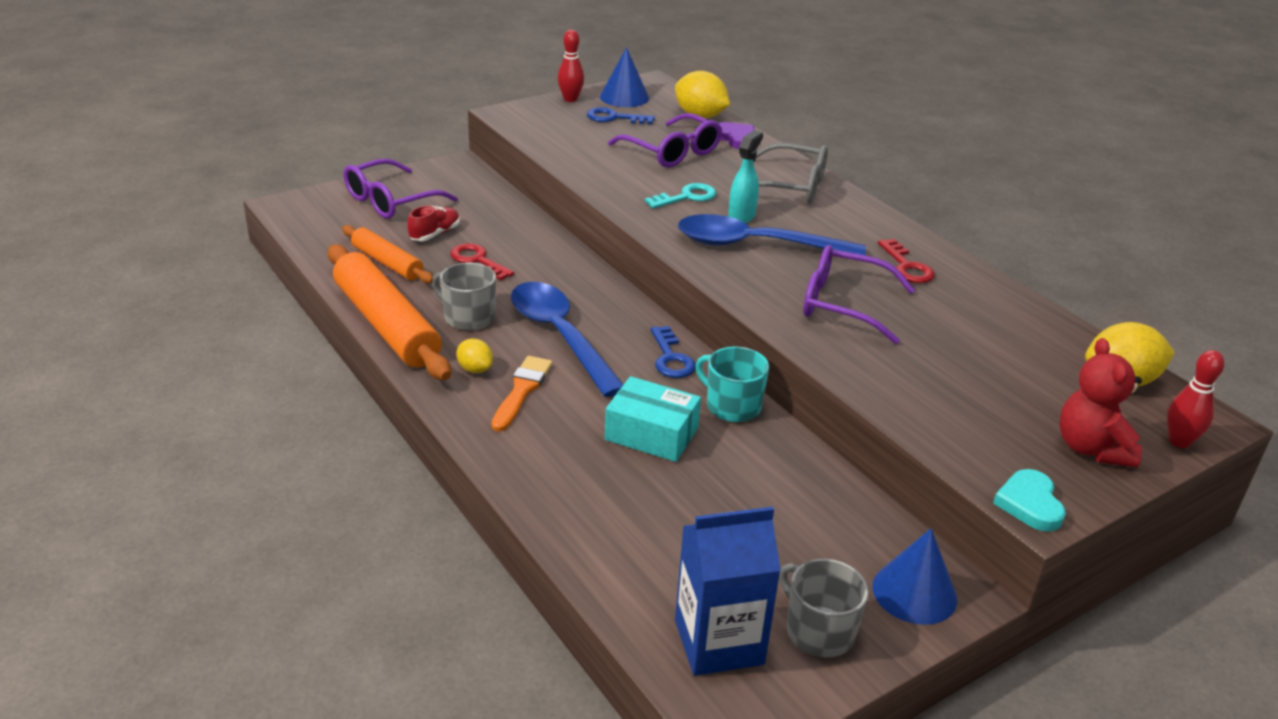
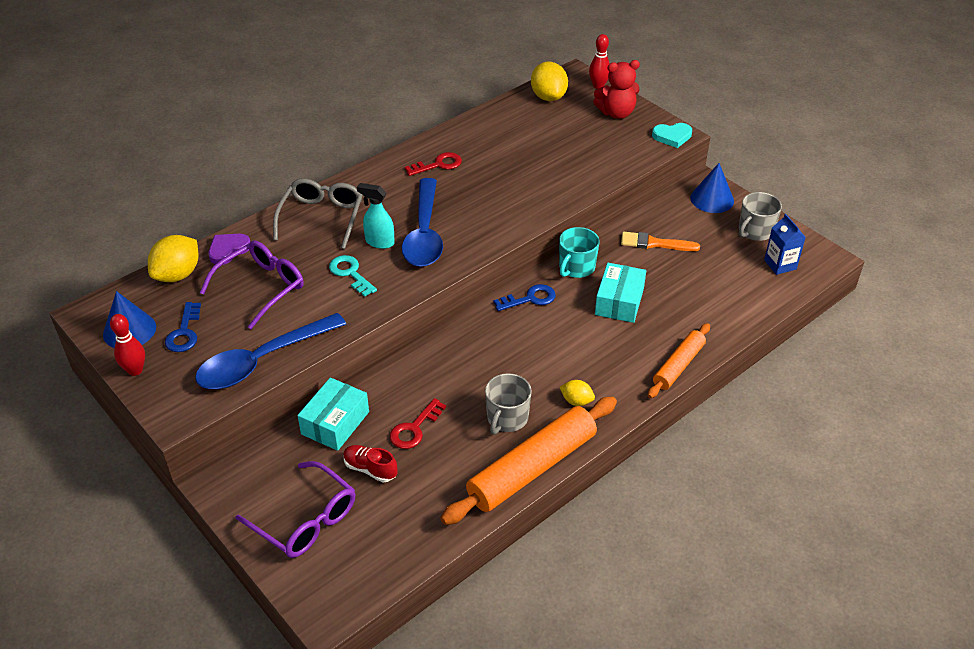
camera: 95 degrees left, 10 degrees up
(387, 263) = (430, 492): orange rolling pin -> orange rolling pin (678, 366)
(475, 369) = (576, 401): yellow lemon -> yellow lemon turned 75 degrees clockwise
(504, 220) = (335, 423): none -> turquoise box
(522, 390) = (594, 371): orange brush -> orange brush (655, 243)
(560, 336) = (519, 359): blue spoon -> blue spoon (262, 360)
(719, 642) = (780, 264): blue carton -> blue carton, size x0.62
(843, 305) = (497, 193): purple glasses -> none

